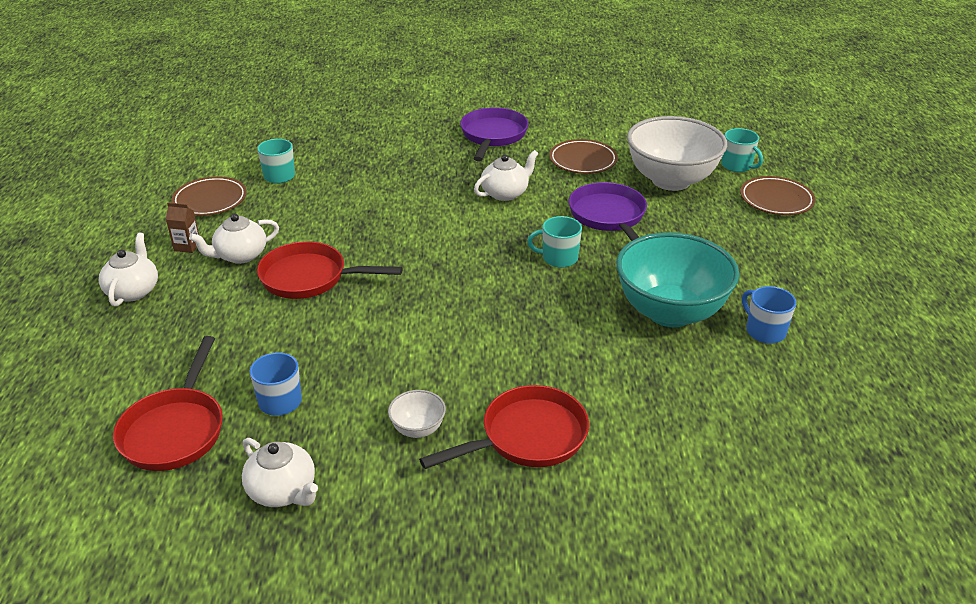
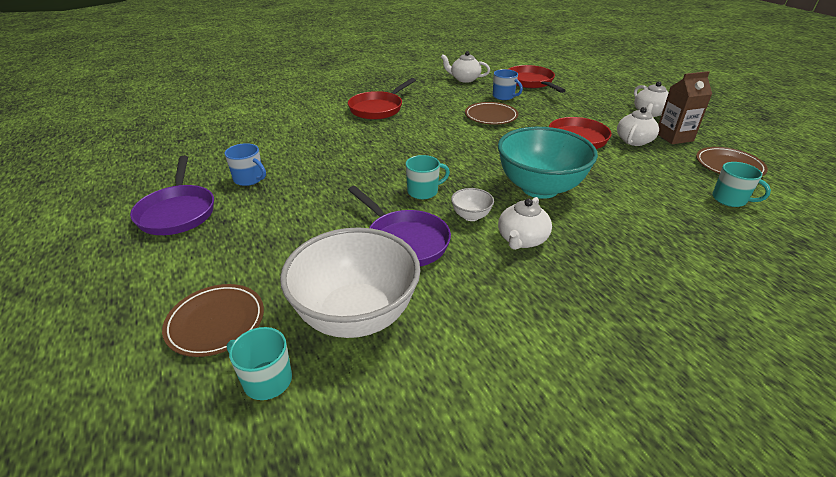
camera: 155 degrees right, 0 degrees up
(187, 246) = (674, 137): brown carton -> brown carton, size x1.76
(418, 429) = (431, 101): white bowl -> white bowl (471, 216)
(493, 136) = (628, 326): purple pan -> purple pan (178, 212)
(583, 160) = (481, 316): brown plate -> brown plate (491, 116)
(670, 312) = (320, 175): turquoise bowl -> turquoise bowl (539, 188)

